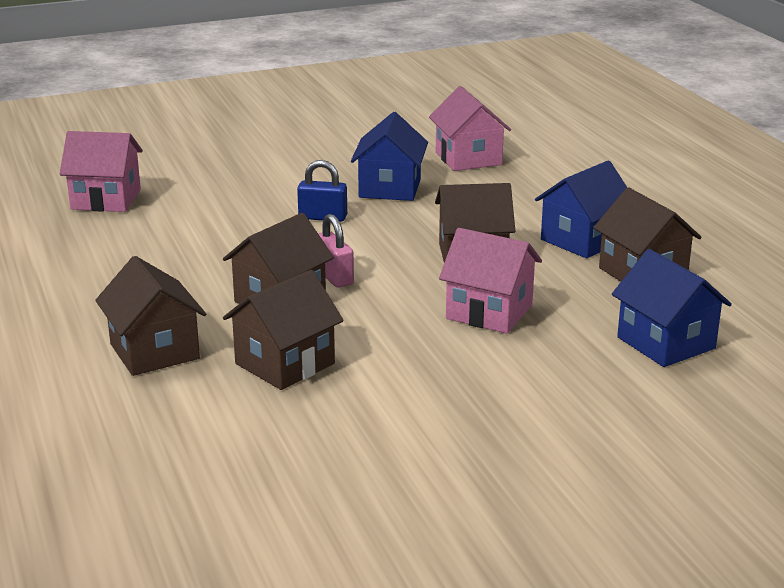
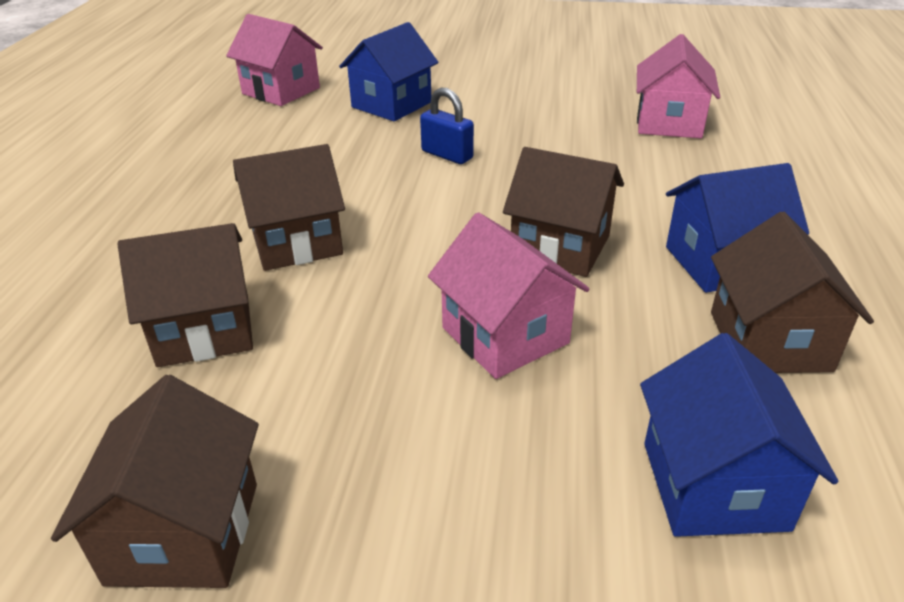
camera: 30 degrees right, 10 degrees up
(154, 351) = (111, 267): brown house -> brown house (184, 532)
(333, 276) = (381, 229): pink padlock -> none
(390, 188) = (549, 138): blue house -> blue house (391, 105)

